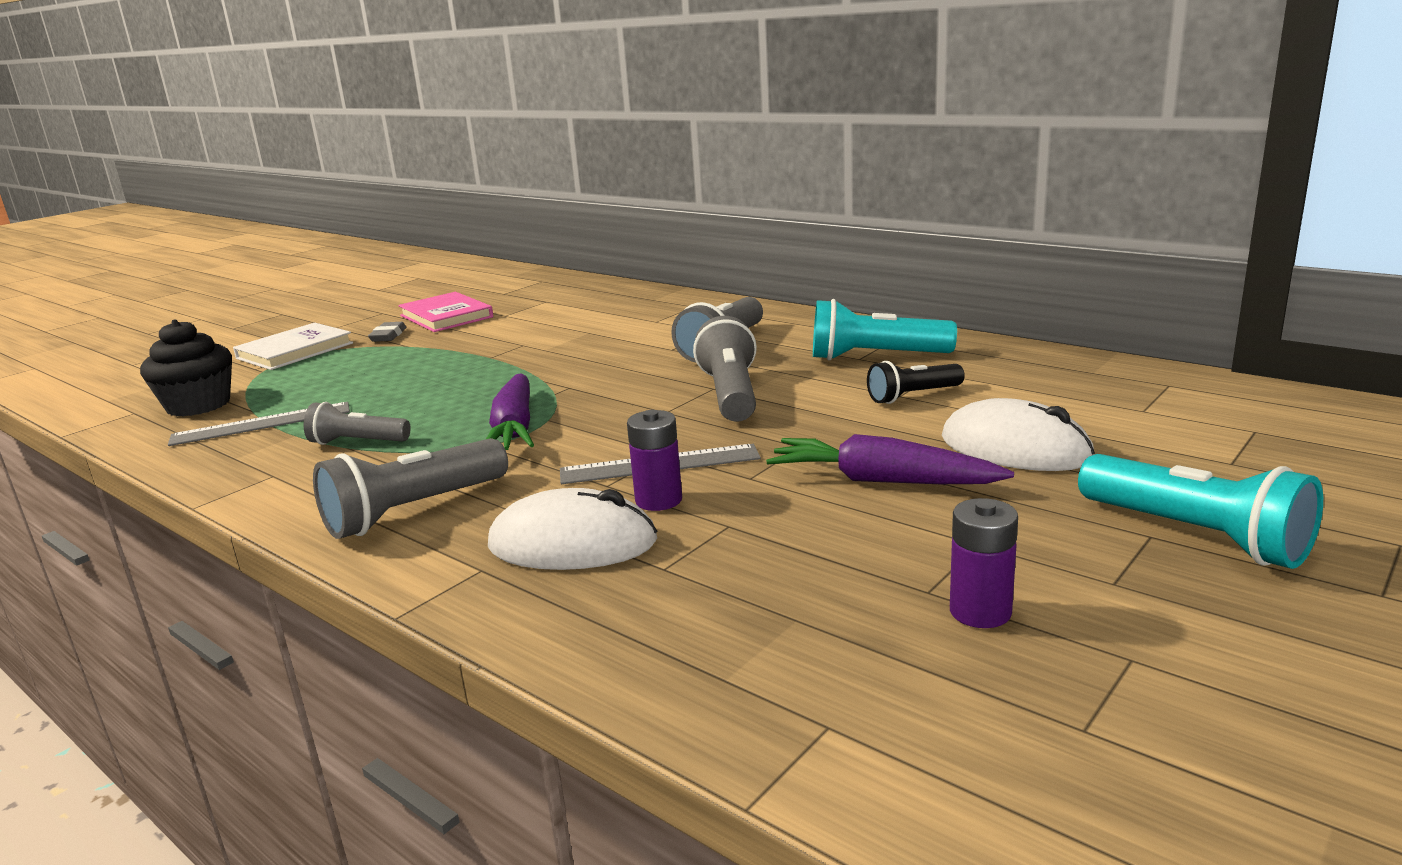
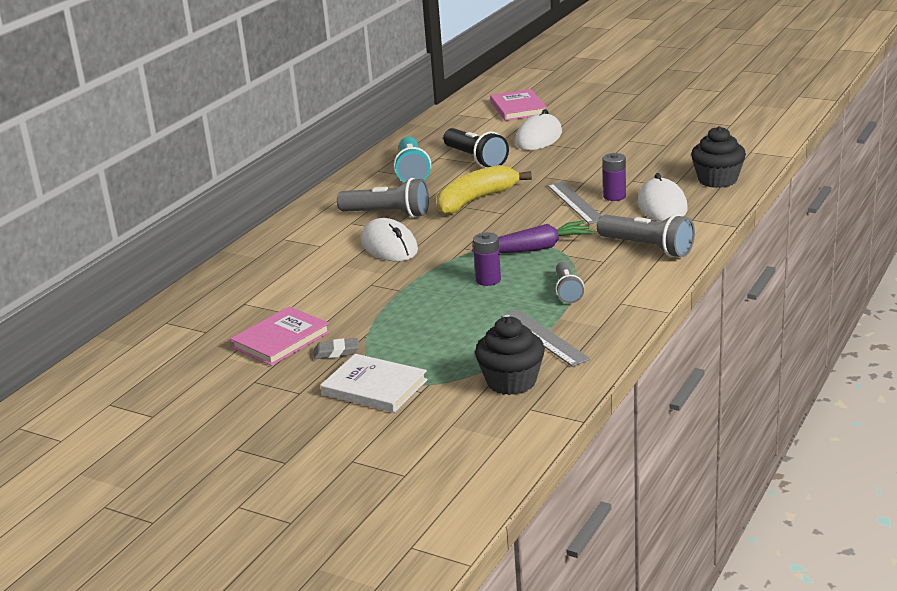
camera: 100 degrees left, 5 degrees up
(618, 349) = (389, 246): none -> white mouse
(655, 631) = (717, 180): none -> black cupcake
(730, 394) = (476, 200): grey flashlight -> yellow banana
(882, 481) = (579, 158): purple carrot -> none
(913, 396) = (475, 159): black flashlight -> black flashlight, size x1.60
(980, 612) = (676, 137): purple battery -> purple battery (488, 280)
(1195, 535) = (609, 112): turquoise flashlight -> none
(1213, 436) = (518, 108): none -> pink book

